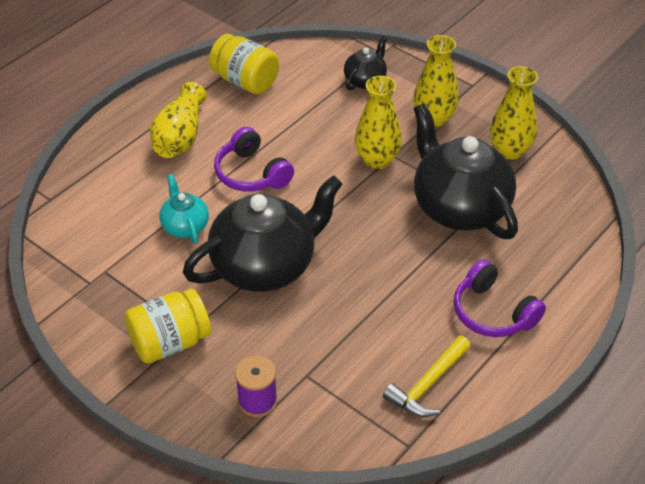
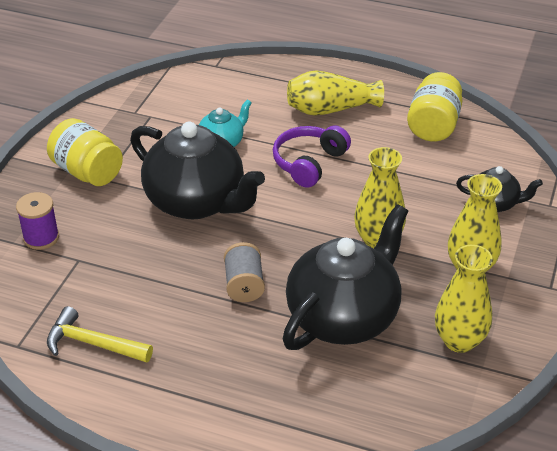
camera: 70 degrees right, 5 degrees down
(395, 260) = (244, 285): none -> grey spool
(492, 312) = (204, 374): purple headphones -> none

